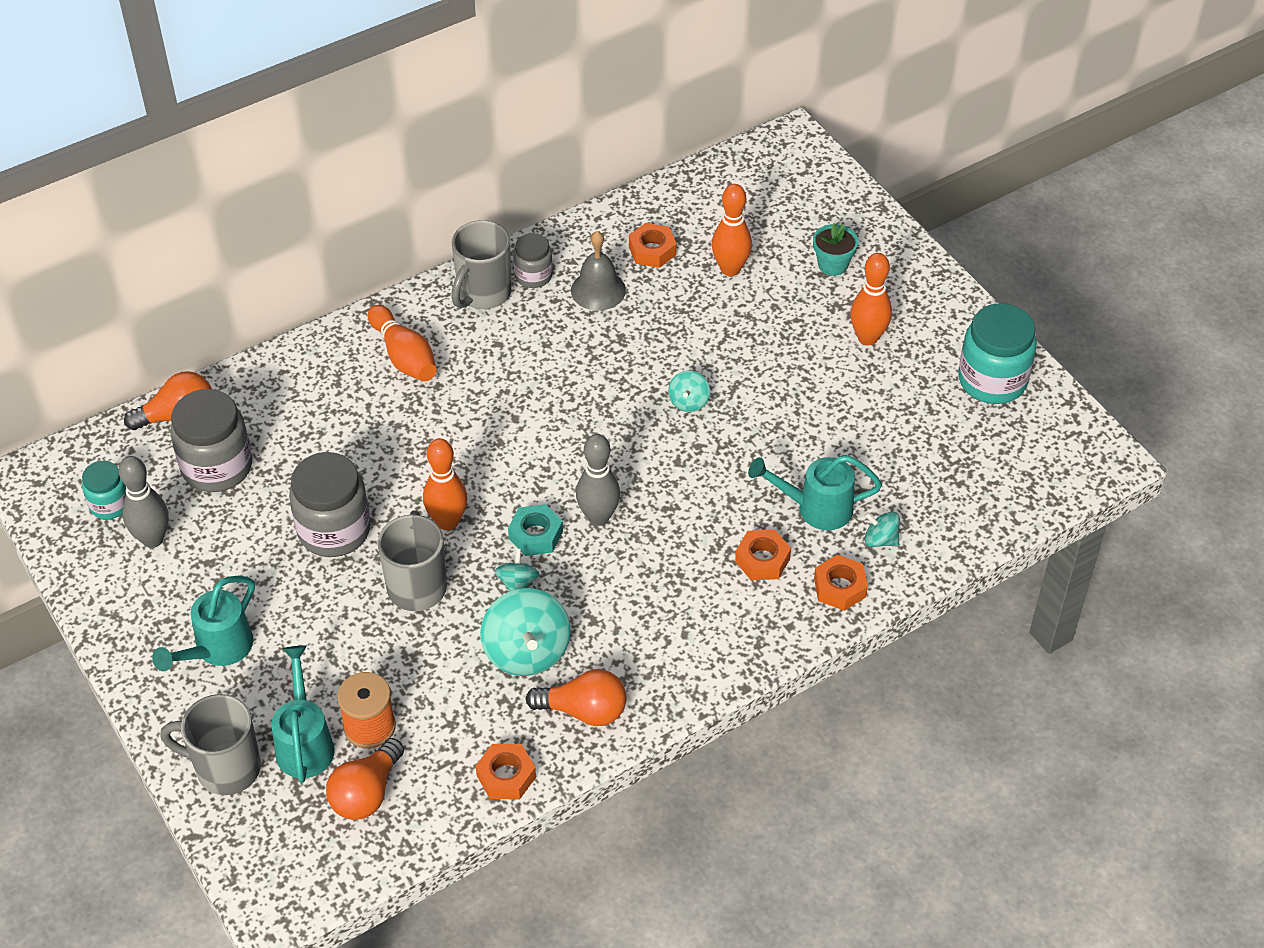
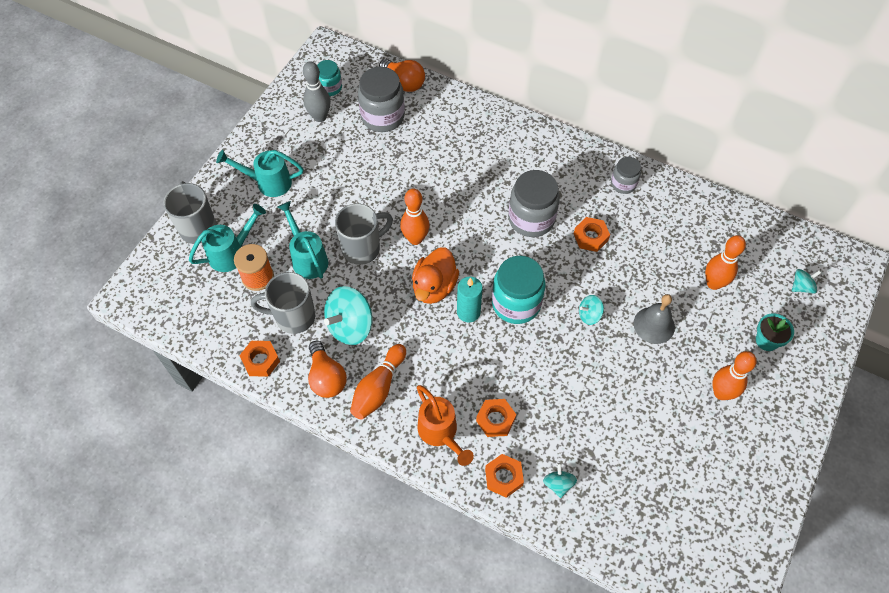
camera: 60 degrees right, 10 degrees up
(334, 530) = (375, 190): grey jar -> grey jar (531, 219)
(366, 793) = (215, 299): orange light bulb -> none
(404, 356) = (516, 155): orange bowling pin -> orange bowling pin (378, 388)
(483, 294) = (590, 167): grey mug -> grey mug (293, 317)
(517, 583) = (395, 296): turquoise spinning top -> turquoise spinning top (801, 287)
(535, 535) = (434, 287): turquoise nut -> orange duck
(598, 290) = (639, 222): grey bell -> grey bell (654, 325)
(598, 517) = (468, 312): grey bowling pin -> turquoise candle
(652, 250) = (693, 233): orange nut -> orange nut (590, 237)
(743, 623) = (440, 433): none -> orange watering can
(816, 508) = (557, 431): turquoise watering can -> turquoise watering can (307, 258)
(992, 380) = (746, 492): turquoise jar -> turquoise jar (516, 303)

